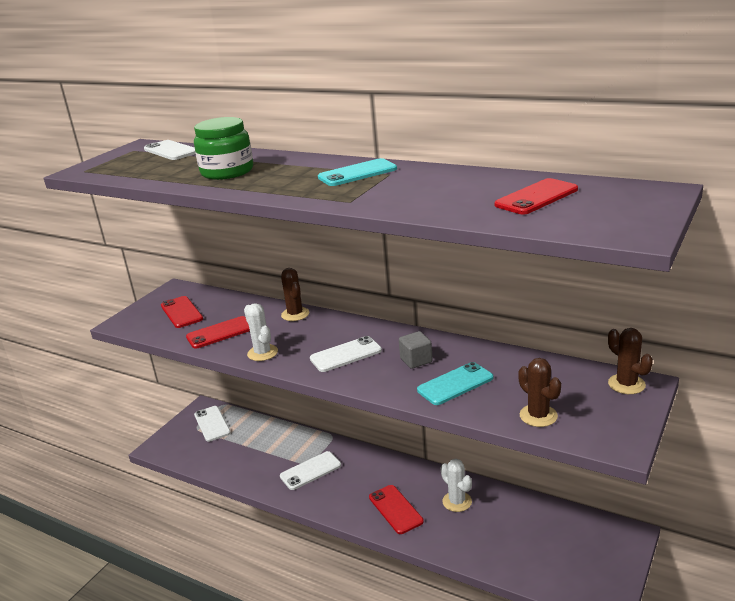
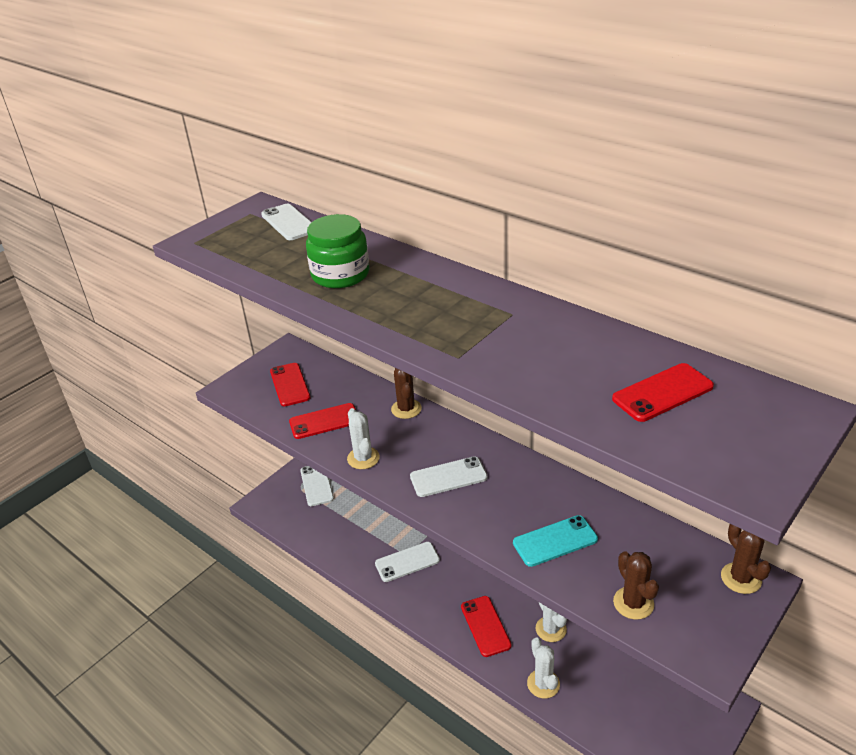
camera: 10 degrees right, 10 degrees up
(357, 173) = (477, 306): turquoise phone -> none
(416, 360) = (520, 499): grey cube -> none
(460, 546) = (543, 684): none -> white cactus

